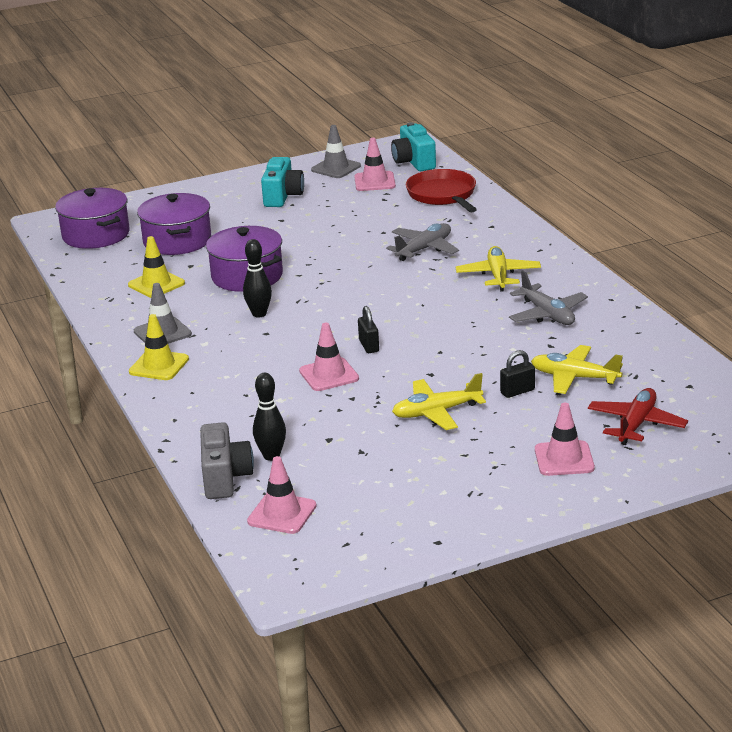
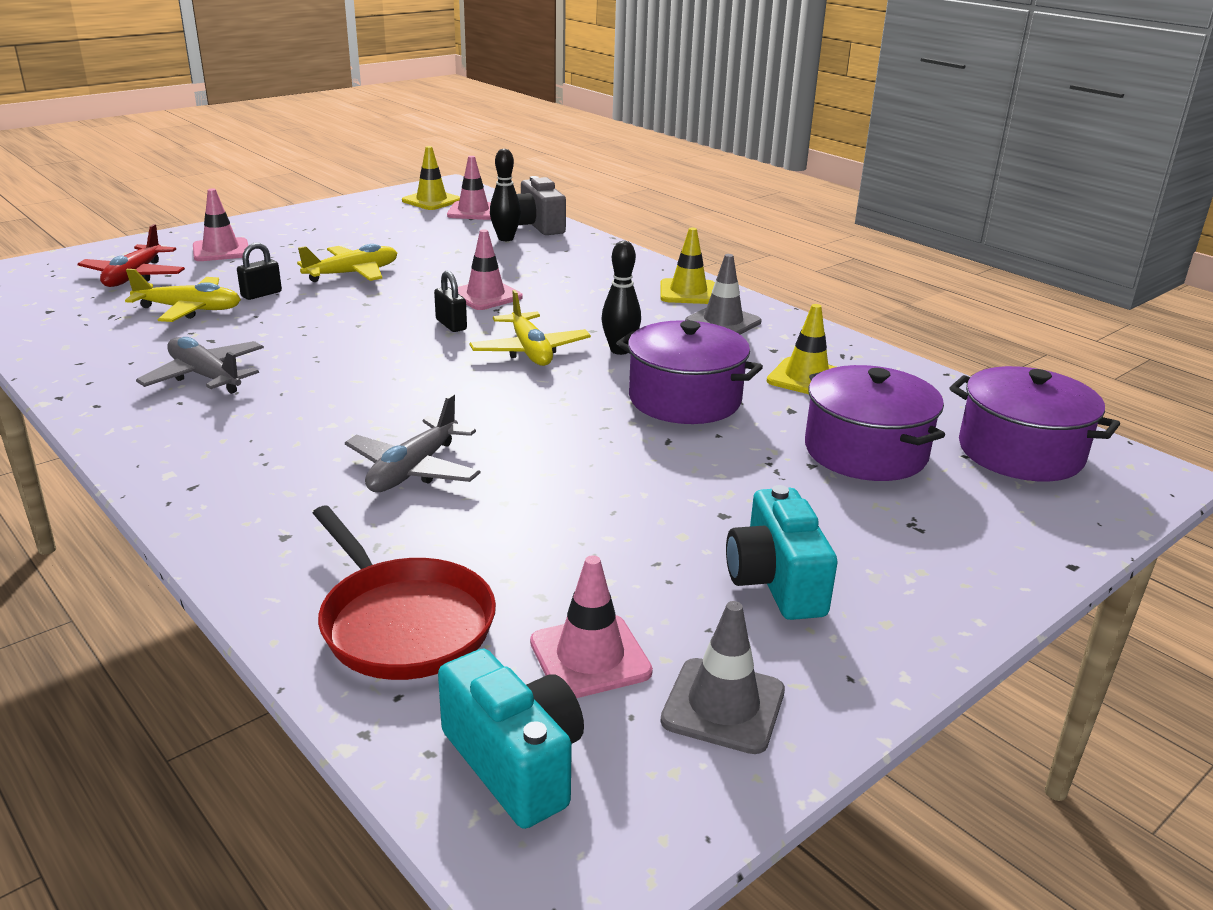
camera: 160 degrees right, 0 degrees up
(322, 544) = (431, 201): none -> yellow traffic cone
(498, 276) = (276, 429): yellow plane -> yellow plane (530, 351)

